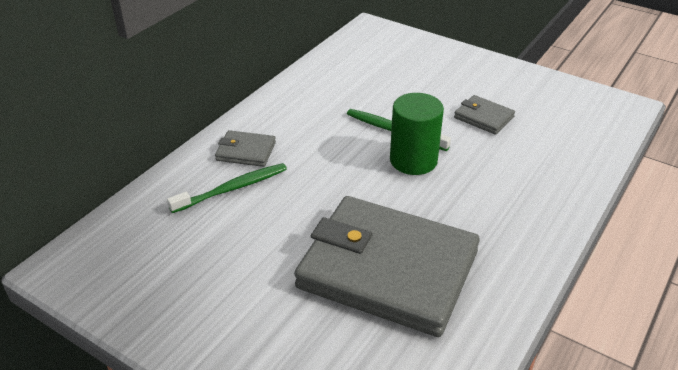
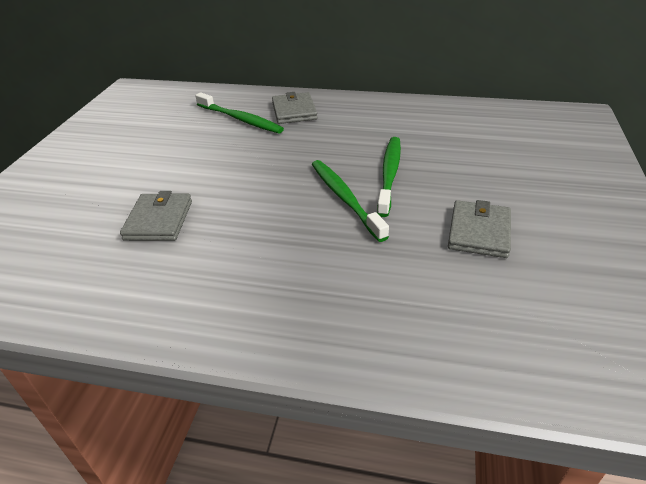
camera: 70 degrees right, 0 degrees up
(388, 269) = (159, 220): grey wallet -> grey wallet, size x0.41
(413, 160) = (344, 198): green cylinder -> green toothbrush

